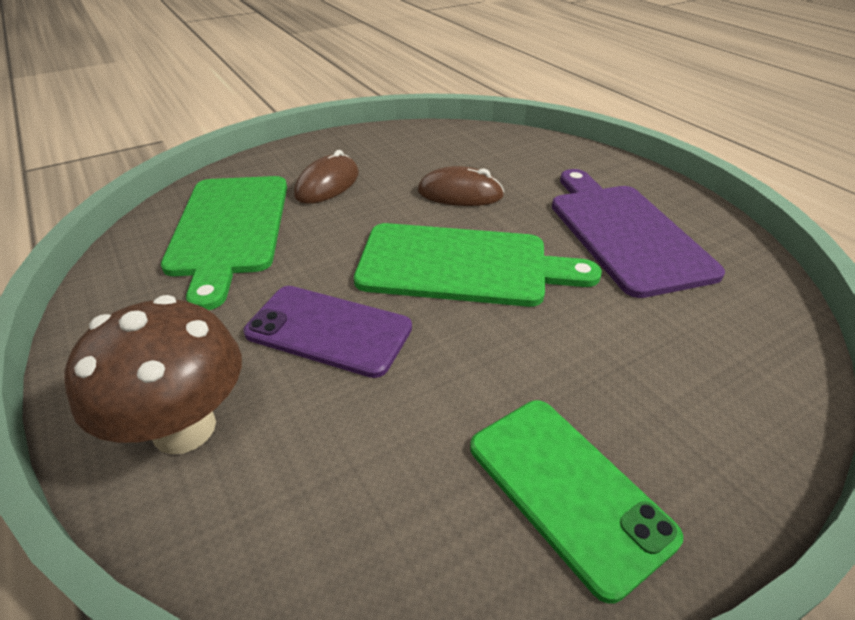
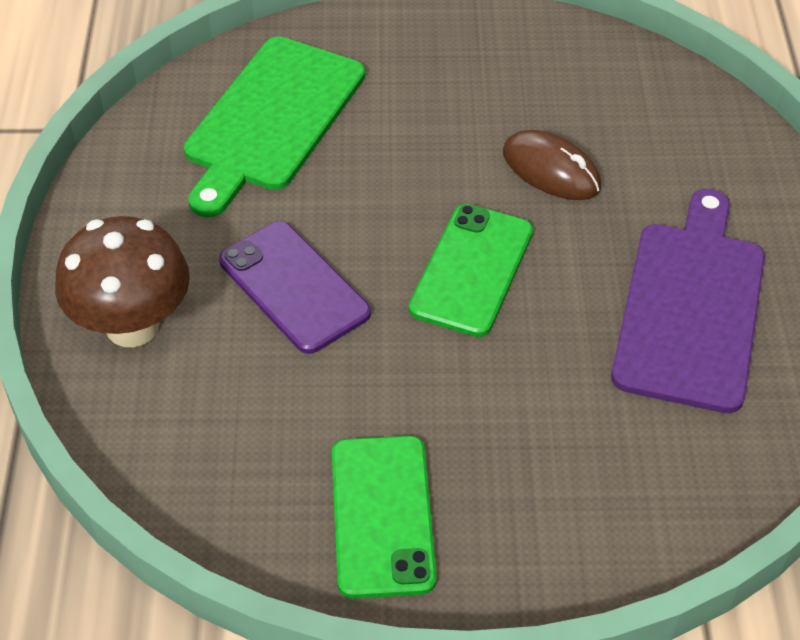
camera: 30 degrees right, 10 degrees up
(327, 185) = (410, 94): brown mouse -> none
(462, 265) = (472, 270): green cutting board -> green phone

